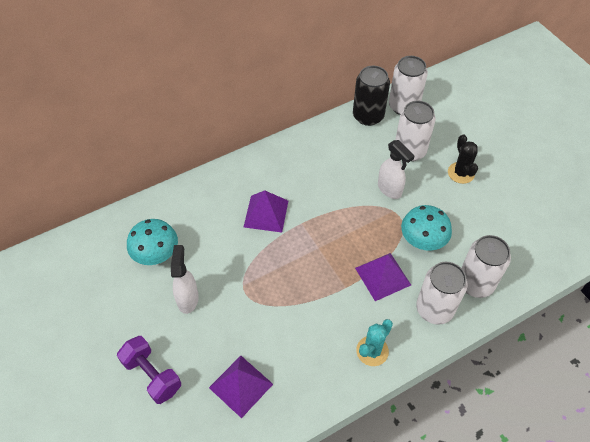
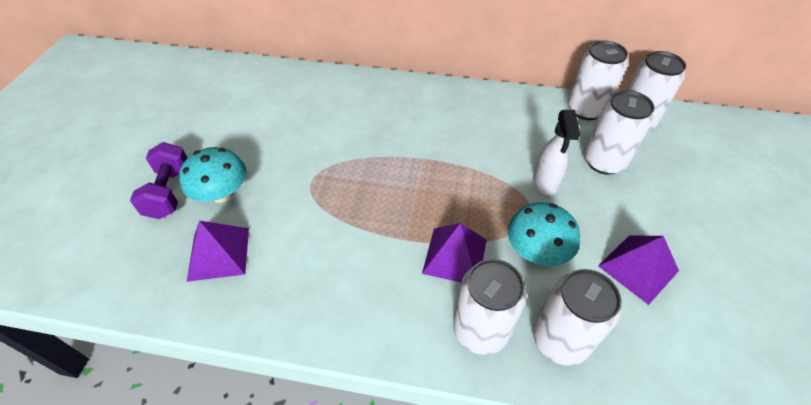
camera: 40 degrees right, 5 degrees down
(156, 254) = (279, 108): turquoise mushroom -> turquoise mushroom (222, 194)
(188, 299) = (262, 155): white spray bottle -> none
(266, 213) = (400, 132): purple pyramid -> purple pyramid (638, 268)
(368, 116) = (585, 110): black can -> white can
(372, 351) = (367, 319): turquoise cactus -> none
(461, 173) = (649, 215): black cactus -> none

